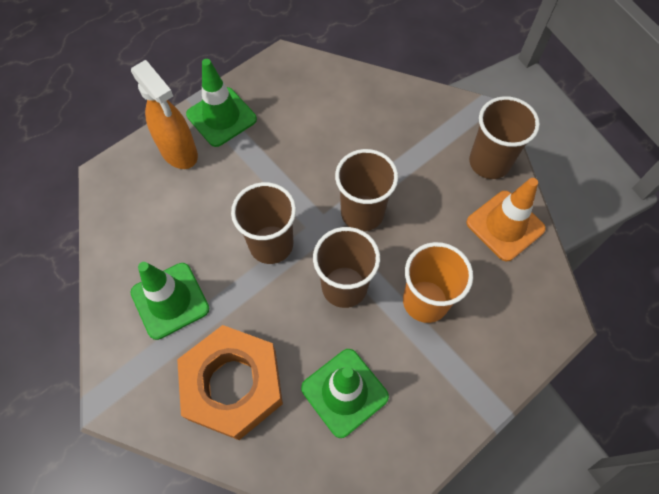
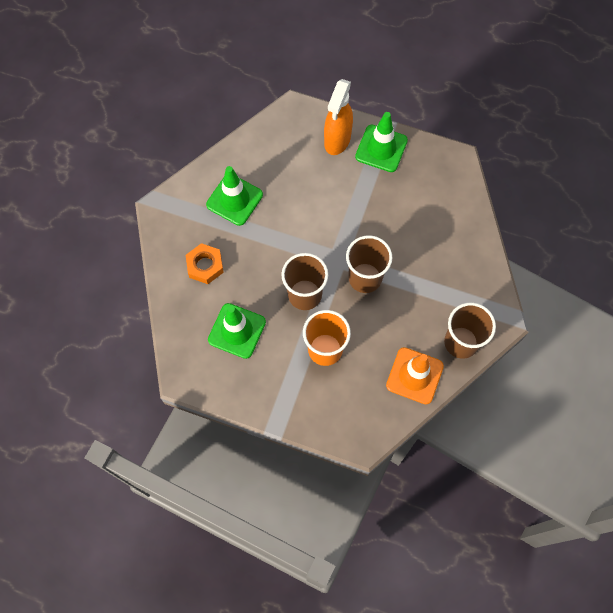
camera: 60 degrees right, 5 degrees up
(233, 385) = (205, 266): orange nut -> orange nut, size x0.55
(271, 244) = (306, 235): brown cup -> none

